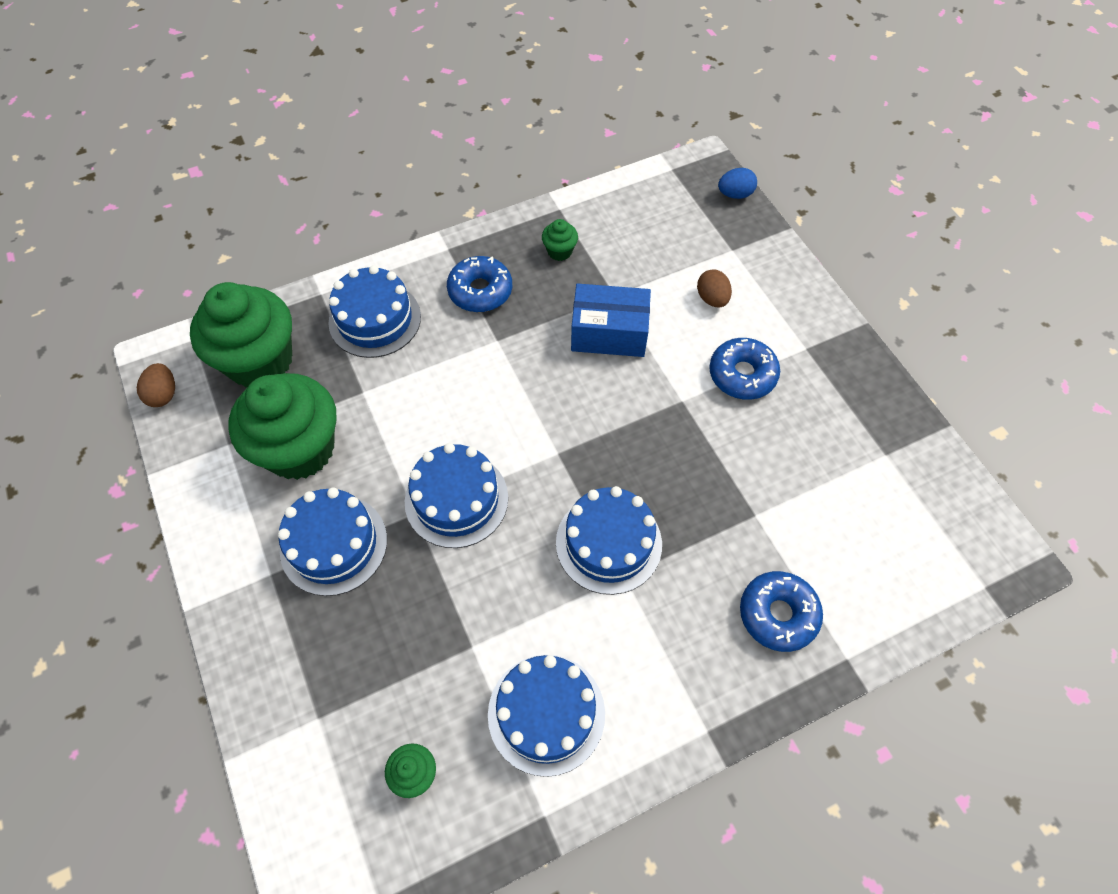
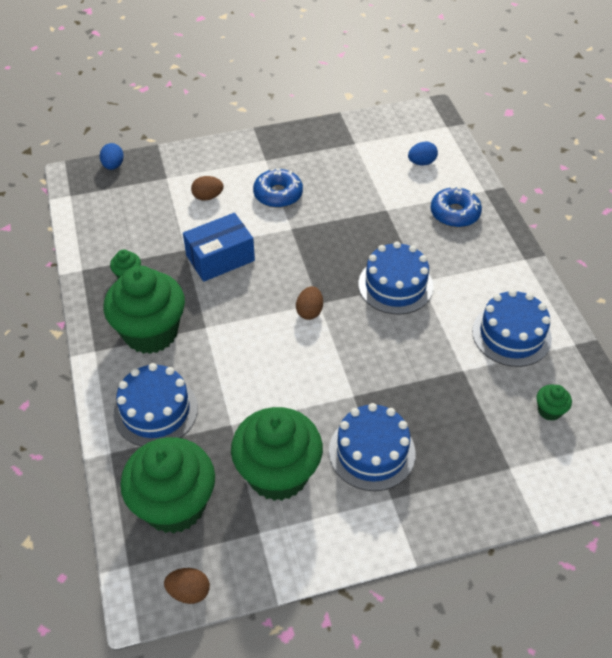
camera: 80 degrees left, 10 degrees down
(456, 499) = (346, 368): blue cake -> none
(480, 291) = (151, 332): blue donut -> green cupcake
(541, 444) = (309, 311): none -> brown egg
(609, 333) = (220, 258): blue box -> blue box turned 45 degrees clockwise
(878, 555) = (421, 162): none -> blue egg

